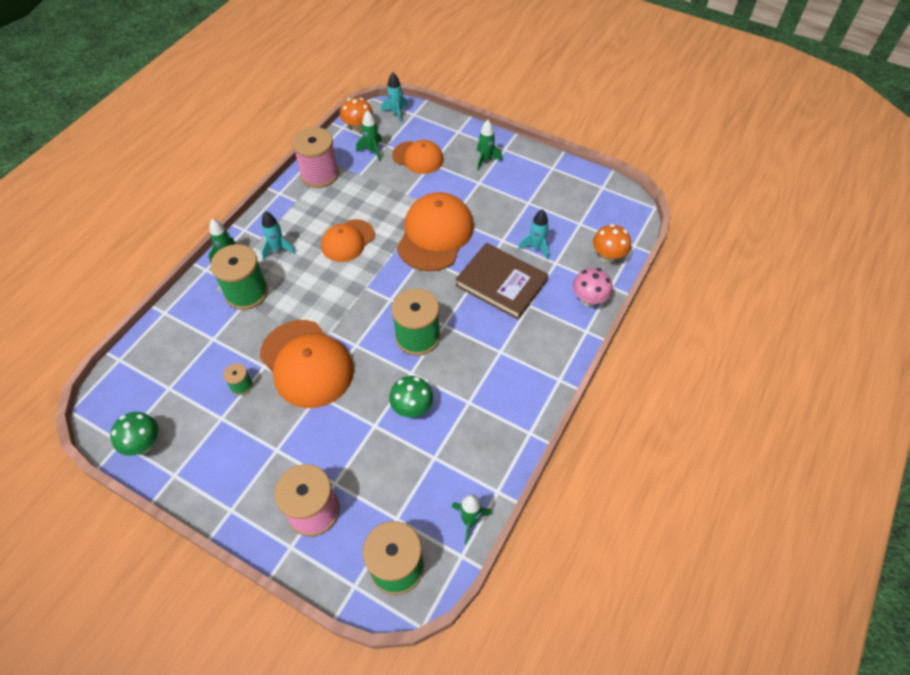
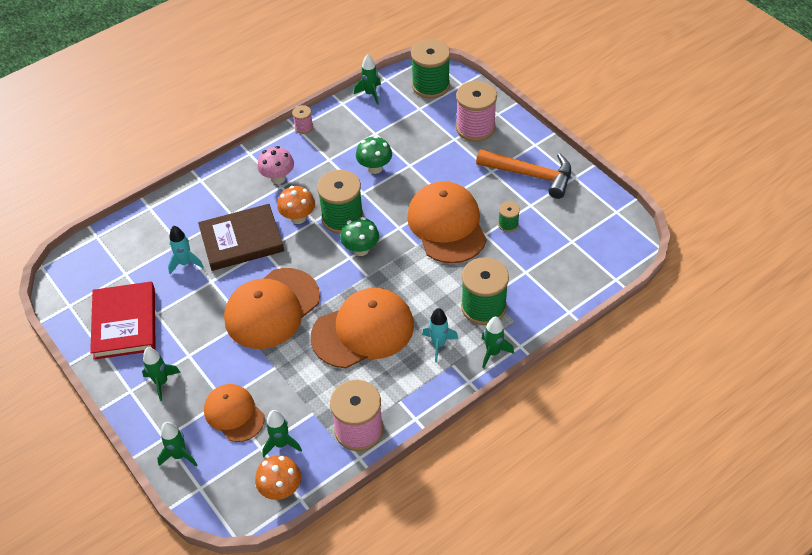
camera: 155 degrees left, 5 degrees down
(144, 444) = (596, 204): green mushroom -> green mushroom (361, 249)
(227, 460) = (531, 175): none -> orange hammer
(348, 241) = (363, 330): orange cap -> orange cap, size x1.64
(396, 113) = (220, 498): turquoise rocket -> none
(440, 125) = (179, 455): none -> green rocket
(501, 283) = (241, 240): brown book -> brown book turned 75 degrees counterclockwise
(522, 436) = (304, 127): none -> pink spool
(547, 188) = (125, 323): none -> red book
(589, 299) = (178, 203): pink mushroom -> pink mushroom (278, 178)
(608, 256) = (128, 234): orange mushroom -> orange mushroom (298, 218)

